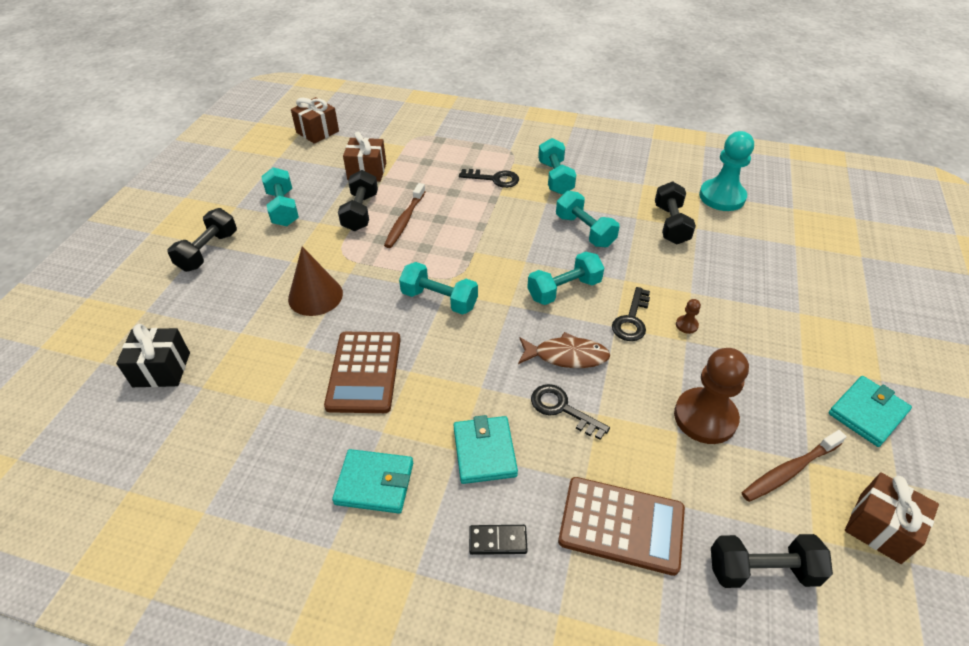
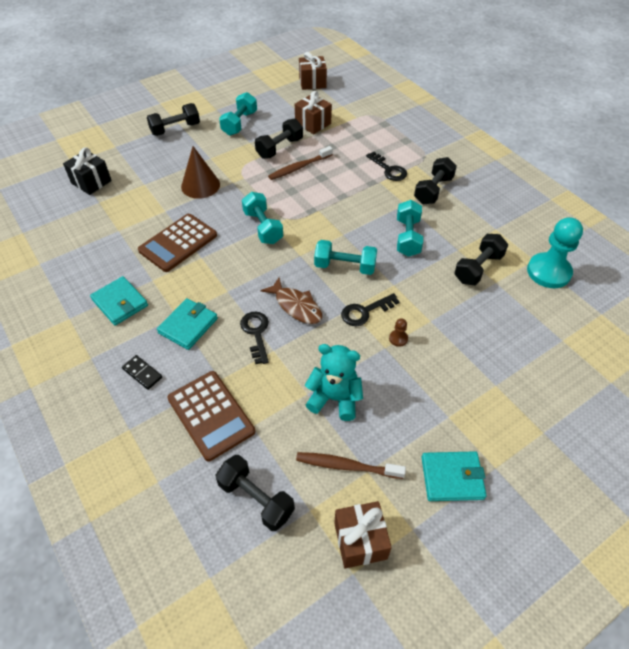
camera: 40 degrees right, 5 degrees up
(555, 178) = (433, 190): turquoise dumbbell -> black dumbbell
(705, 417) = (335, 398): brown pawn -> turquoise teddy bear

